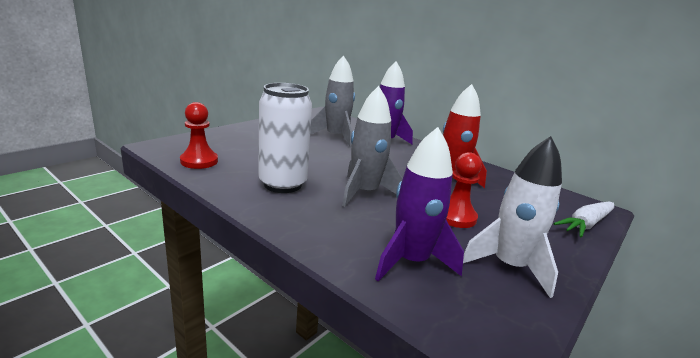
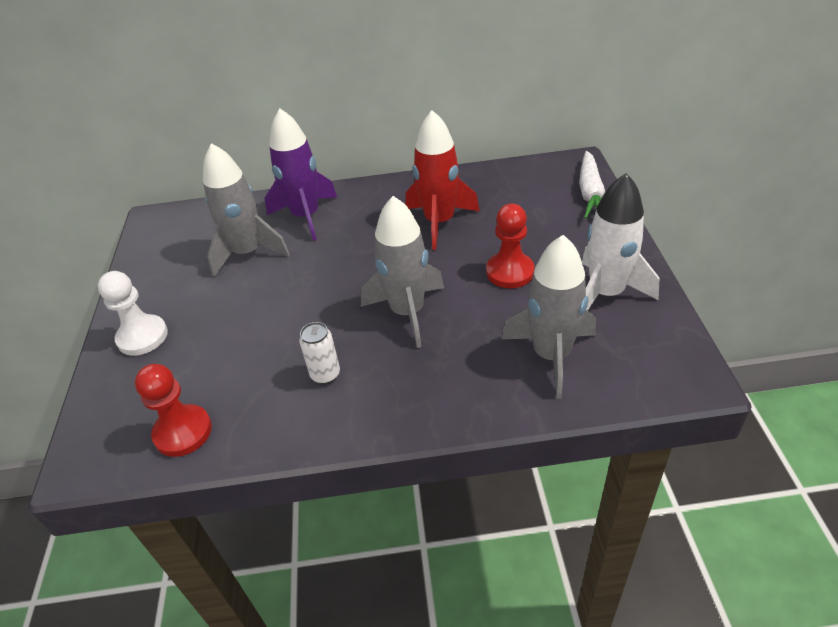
camera: 40 degrees left, 20 degrees up
(248, 133) = (142, 337): none -> white pawn
(282, 184) = (325, 374): white can -> white can, size x0.46
(411, 261) = (551, 355): purple rocket -> grey rocket

